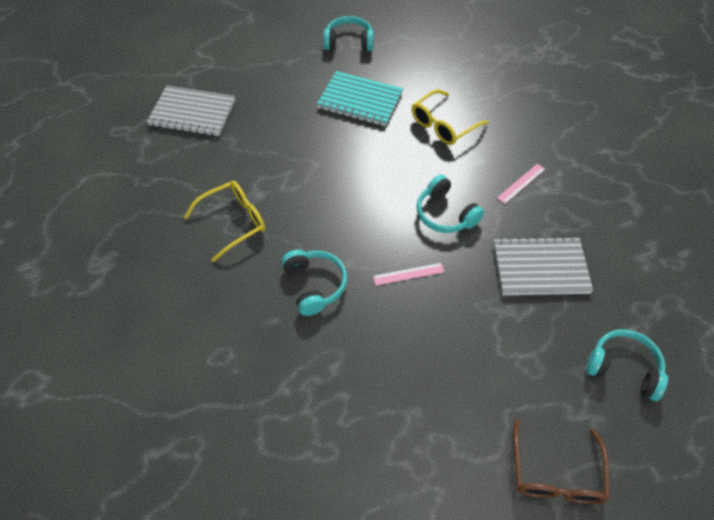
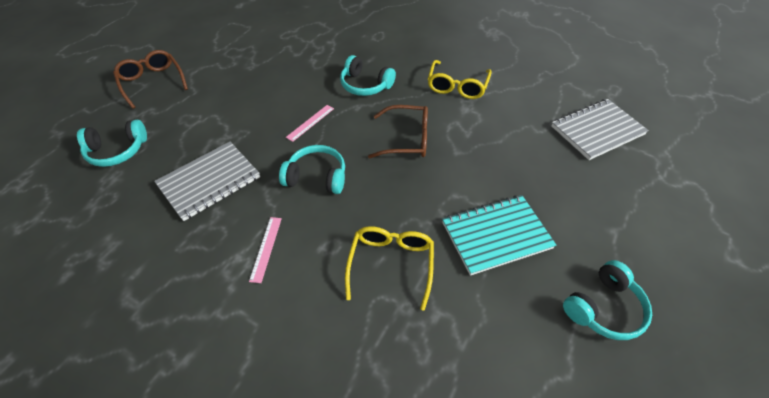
camera: 140 degrees right, 5 degrees down
(341, 200) = (406, 139): none -> brown glasses

